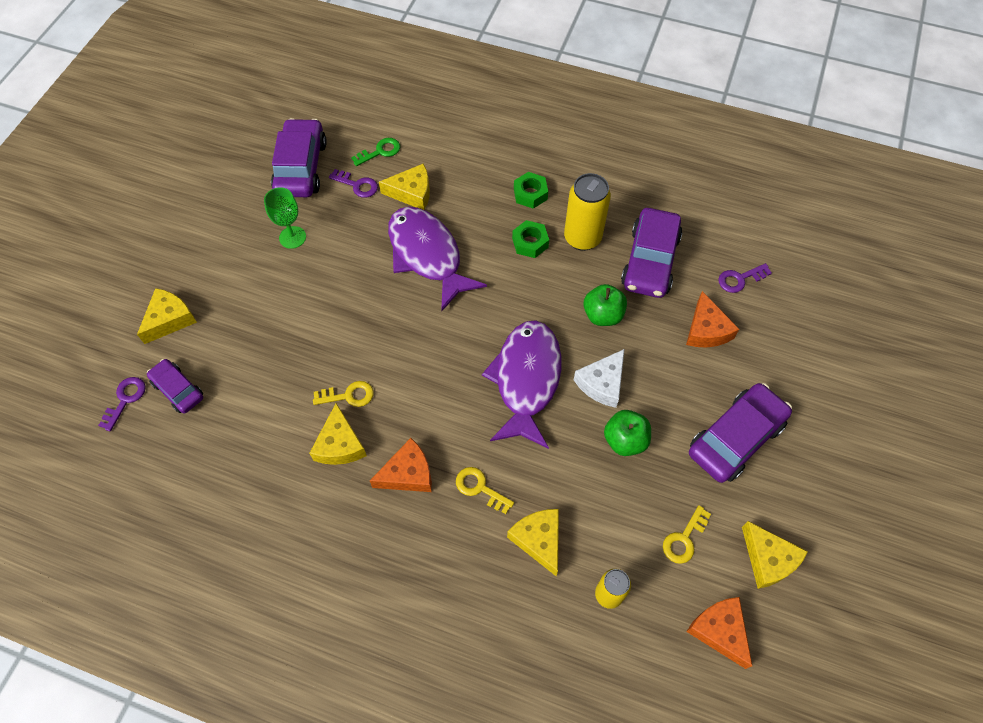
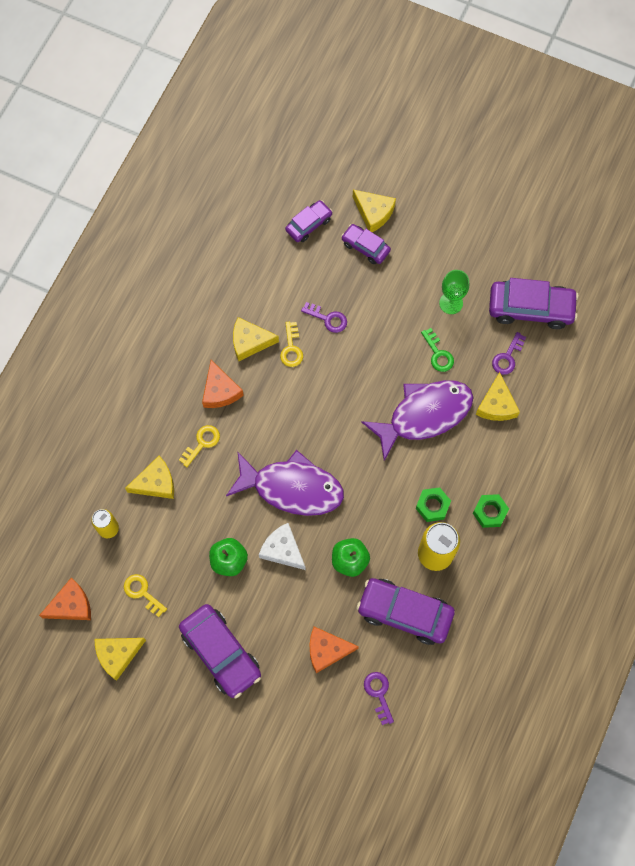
camera: 95 degrees right, 10 degrees up
(125, 399) = (304, 189): purple key -> purple key (328, 319)
(215, 325) = (365, 247): none -> purple car
(380, 152) = (547, 378): green key -> green key (438, 354)

